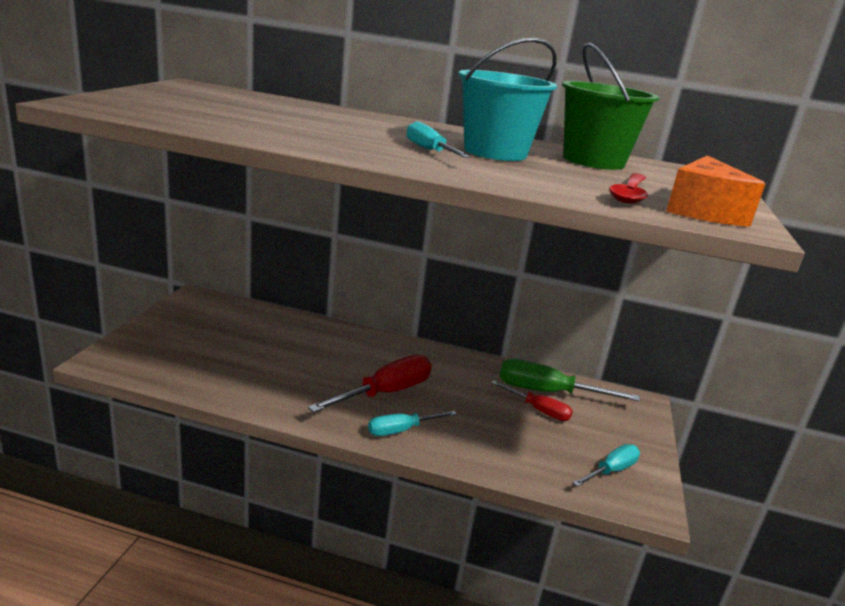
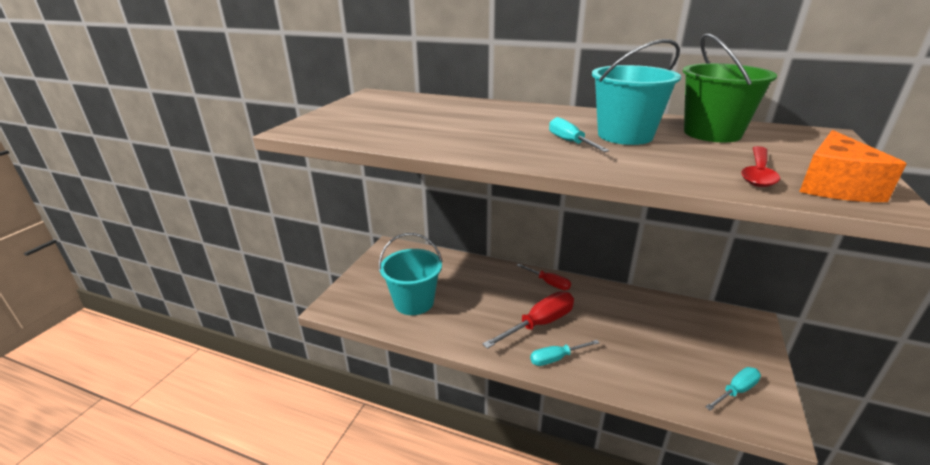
camera: 10 degrees right, 5 degrees up
(221, 361) = (414, 302): none -> turquoise bucket
(539, 410) = (665, 333): red screwdriver -> red screwdriver (549, 283)
(547, 392) = (670, 315): green screwdriver -> none

